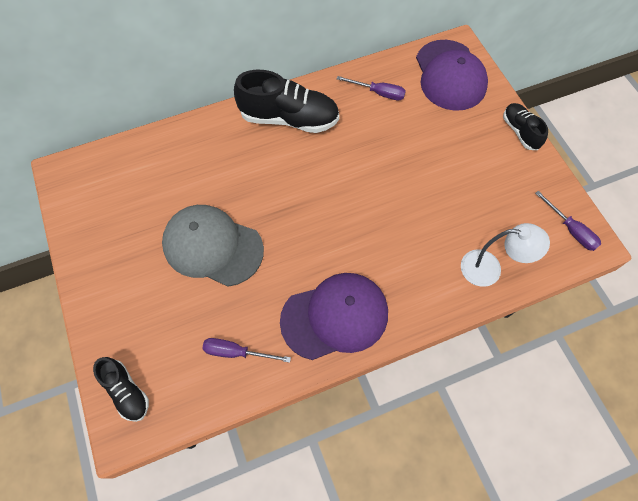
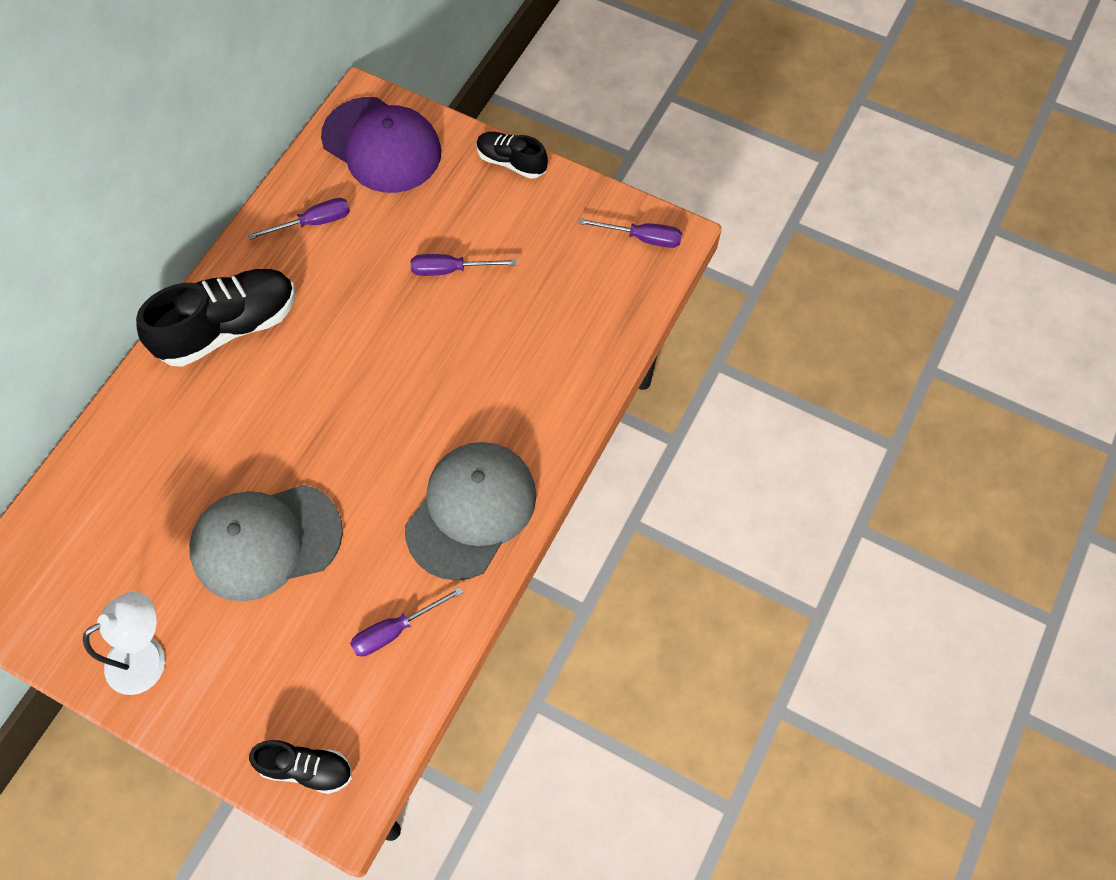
camera: 40 degrees left, 0 degrees up
(335, 316) = (471, 510): purple cap -> grey cap
(435, 169) = (451, 270): none -> purple screwdriver
(489, 269) = (592, 339): white lamp -> white lamp (148, 657)

